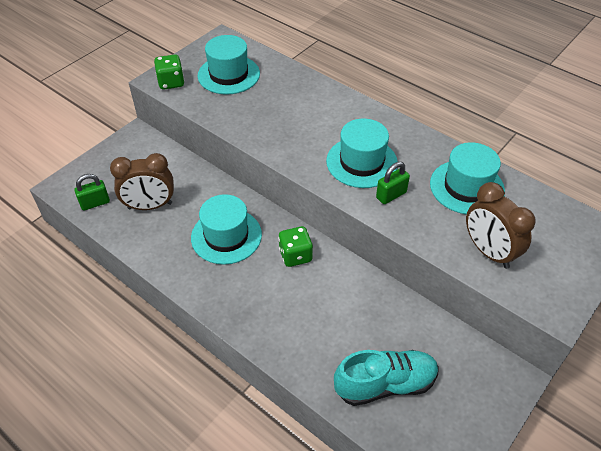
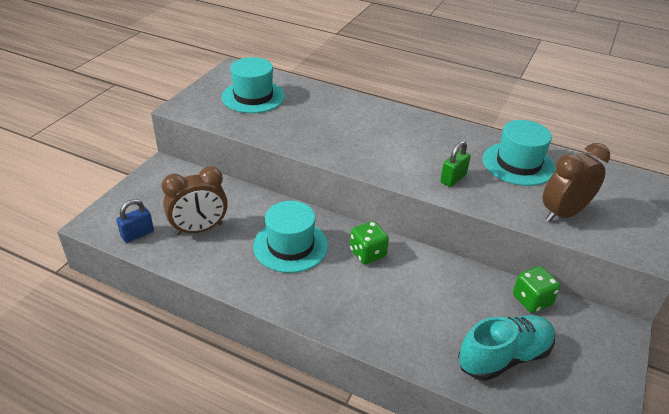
camera: 15 degrees left, 10 degrees down
(95, 203) = (137, 234): green padlock -> blue padlock
(171, 82) = (197, 108): green dice -> green dice (531, 300)
(361, 162) = (413, 155): turquoise hat -> none
(488, 251) = (563, 213): brown clock -> brown clock turned 105 degrees clockwise

